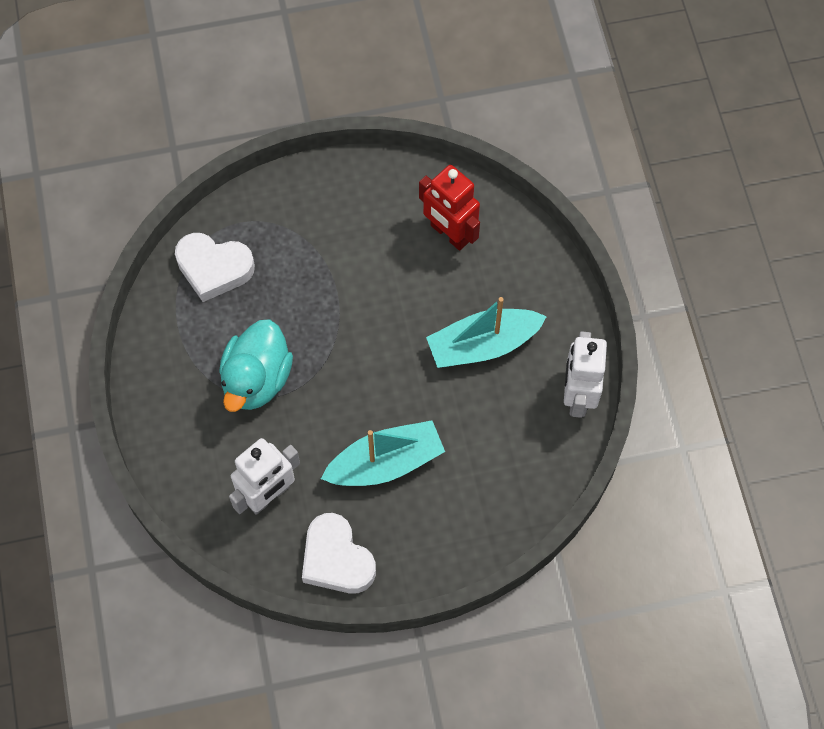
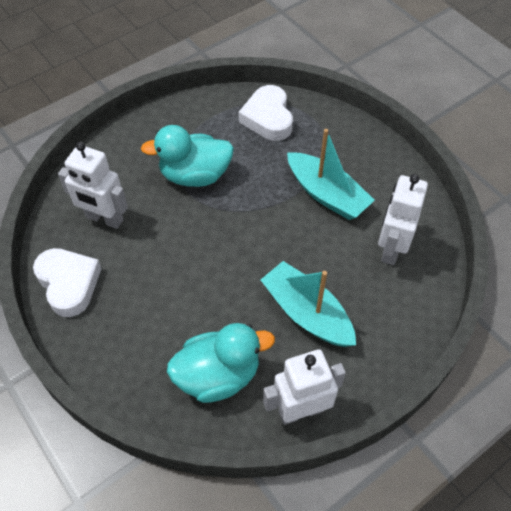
camera: 65 degrees right, 10 degrees down
(336, 559) = (69, 284): white heart -> white heart turned 120 degrees clockwise
(385, 463) = (165, 284): turquoise boat -> turquoise boat (326, 194)
(449, 234) = (391, 248): red robot -> white robot
(510, 452) = (218, 375): none -> turquoise duck

